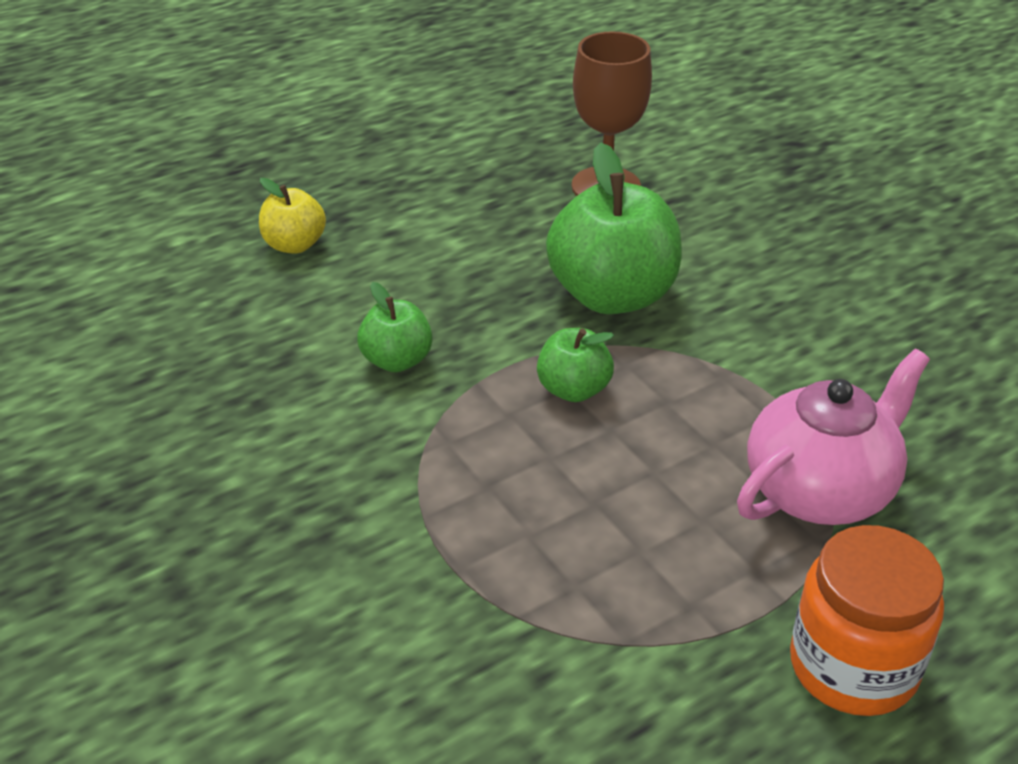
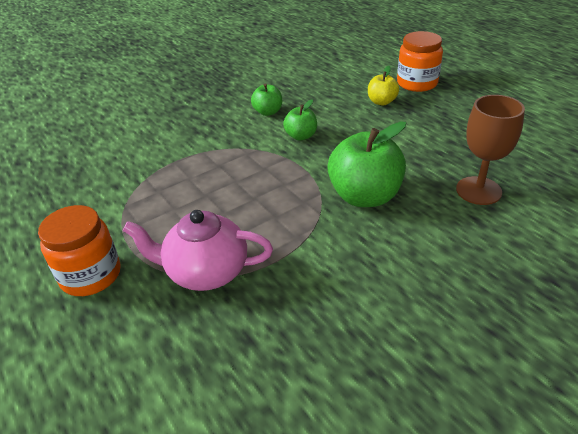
camera: 90 degrees right, 0 degrees up
(236, 194) = (417, 83): none -> orange jar
(573, 390) = (284, 186): green apple -> green apple (268, 112)
(820, 490) = (206, 272): pink teapot -> pink teapot turned 135 degrees clockwise

